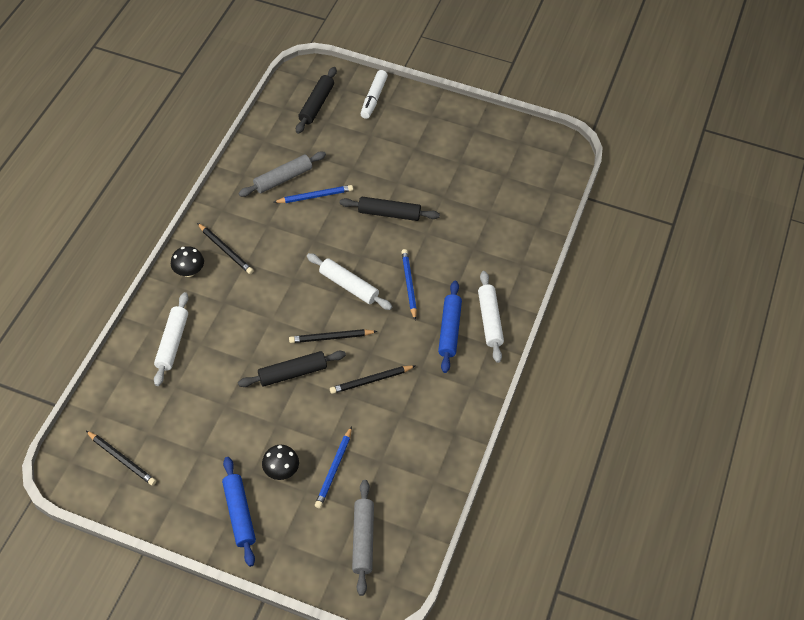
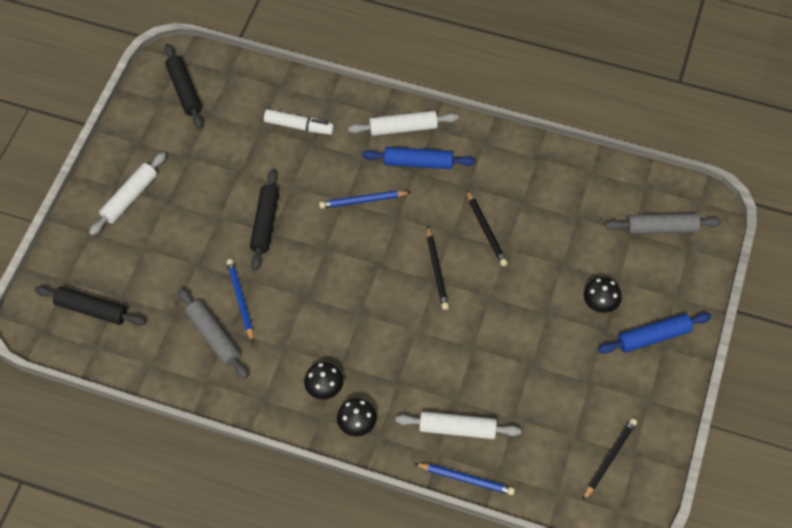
camera: 90 degrees left, 5 degrees up
(225, 250) = (324, 388): black pencil -> black mushroom
(292, 373) = (484, 303): black rolling pin -> black rolling pin (184, 90)
(333, 469) = (592, 257): blue pencil -> blue pencil (466, 479)
(349, 286) = (367, 257): white rolling pin -> white rolling pin (129, 197)
(373, 98) = (84, 247): white marker -> white marker (299, 126)

